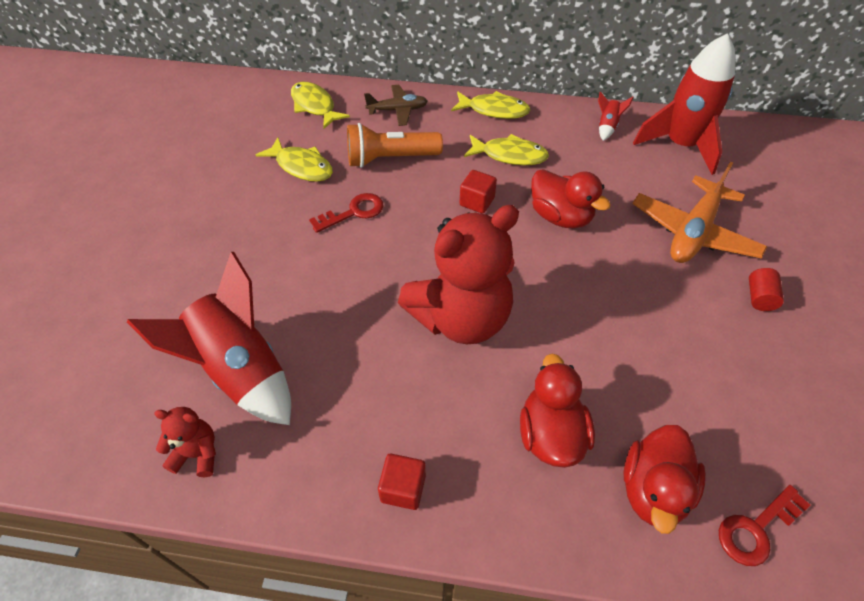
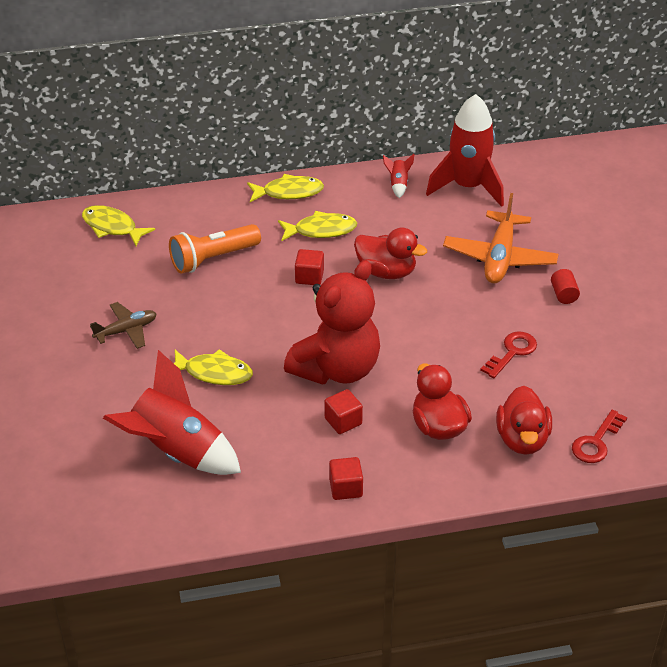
camera: 20 degrees left, 10 degrees down
(197, 454) = (177, 512): red teddy bear -> none
(301, 166) = (133, 285): yellow fish -> yellow fish (214, 373)
(353, 212) = (204, 312): red key -> red key (512, 352)
(397, 110) = (197, 213): brown plane -> brown plane (126, 330)
(439, 389) = (343, 421): none -> red cube

